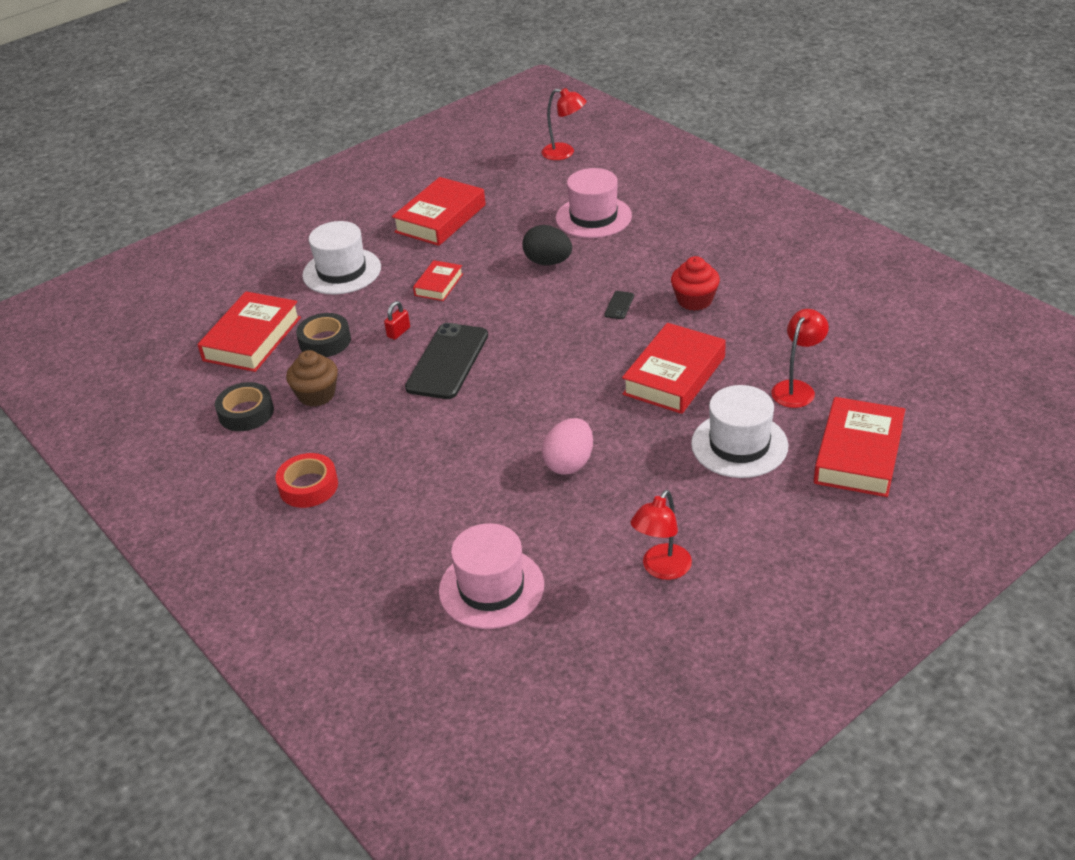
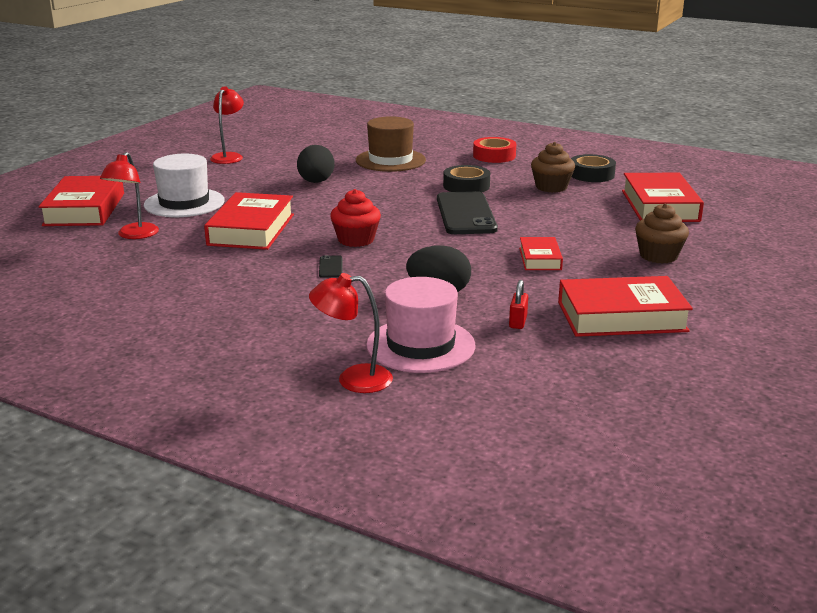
camera: 155 degrees right, 15 degrees down
(325, 341) = (593, 212): black tape -> black tape (466, 186)
(342, 271) = (658, 256): white hat -> brown cupcake
(398, 332) = (534, 224): red padlock -> red padlock (518, 322)
(440, 218) = (621, 316): red book -> red book turned 75 degrees clockwise
(447, 504) = (390, 160): none -> brown hat
(491, 588) = (333, 142): pink hat -> none
(564, 153) = (545, 436): red lamp -> red lamp (353, 379)
(569, 463) = (316, 182): pink egg -> black egg
(694, 300) = (249, 281): red cupcake -> red cupcake (356, 240)

